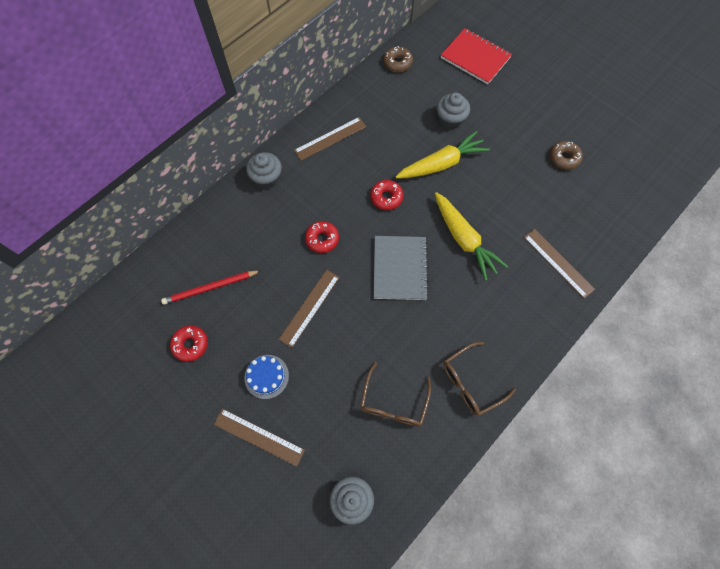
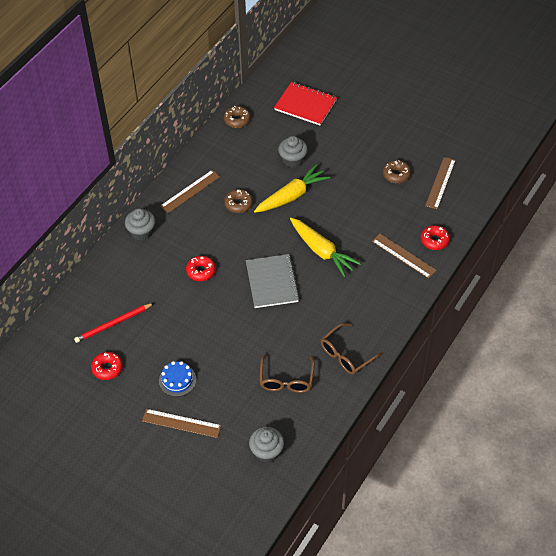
camera: 10 degrees left, 15 degrees down
(309, 308) = (202, 324): brown ruler -> brown ruler (440, 183)
(380, 163) = (238, 204): none -> brown donut
(386, 197) = (249, 230): red donut -> red donut (434, 240)

